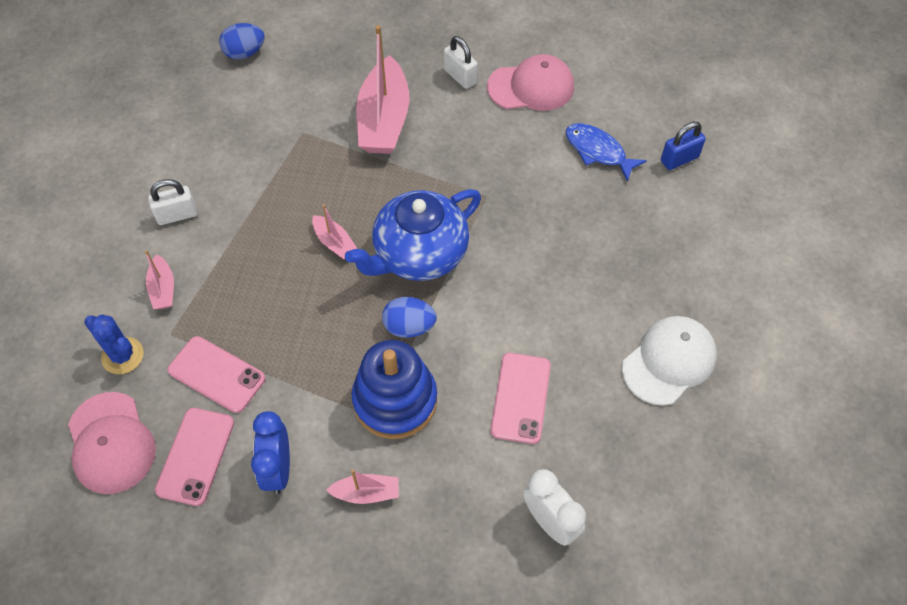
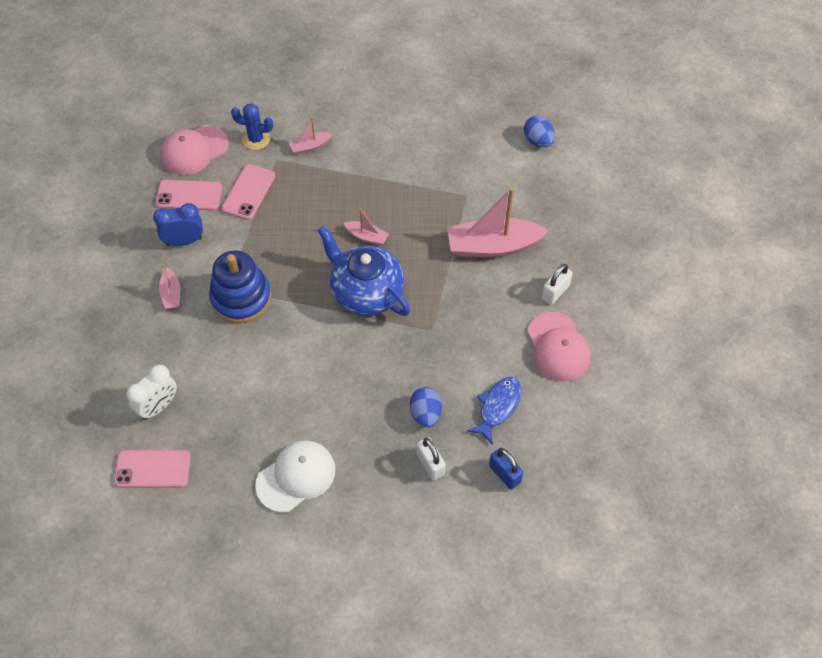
camera: 80 degrees right, 0 degrees up
(122, 356) = (256, 139): blue cactus -> blue cactus turned 75 degrees clockwise
(177, 215) = (373, 138): white padlock -> white padlock (430, 464)
(334, 243) = (367, 236): pink boat -> pink boat turned 105 degrees counterclockwise
(409, 327) = (301, 296): blue egg -> blue egg (425, 414)
(520, 398) = (252, 376): pink phone -> pink phone (153, 469)
(669, 361) = (296, 477): white cap -> white cap turned 75 degrees counterclockwise

